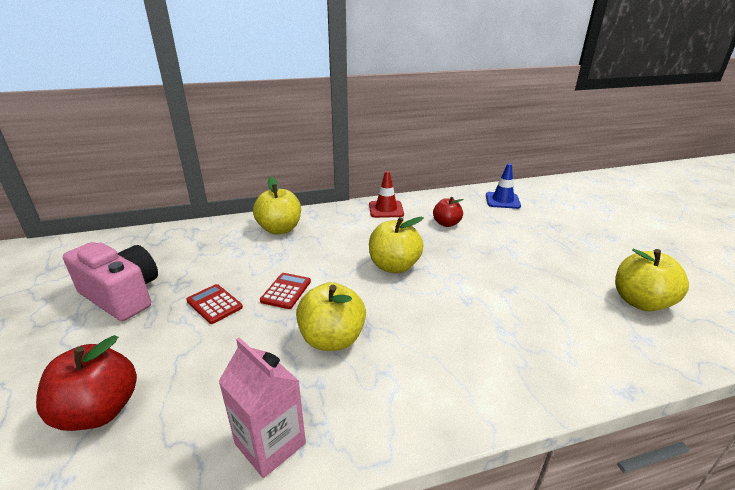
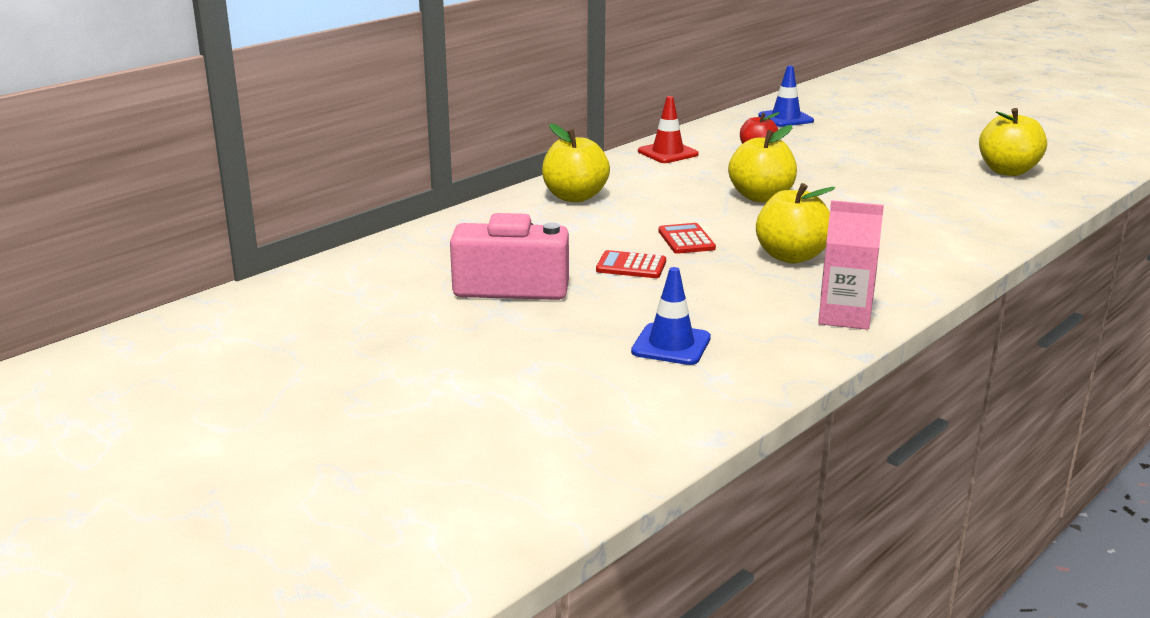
camera: 30 degrees left, 5 degrees down
(99, 411) = (671, 345): red apple -> blue traffic cone

